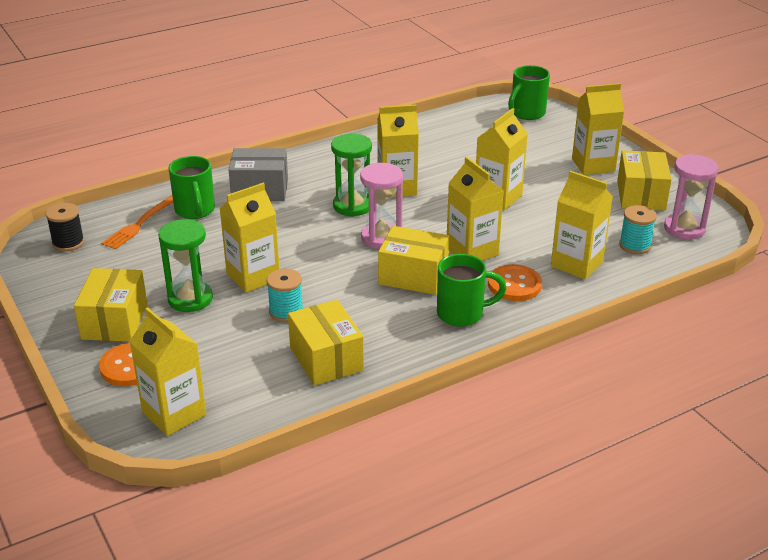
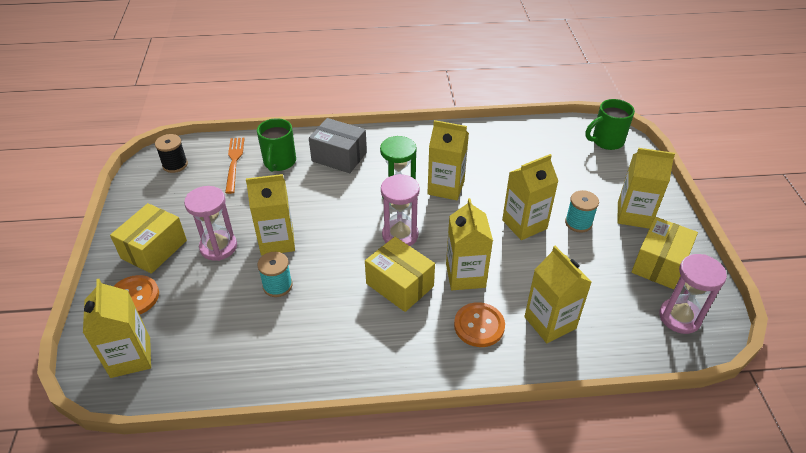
camera: 25 degrees right, 10 degrees up
(140, 223) = (234, 162): orange fork -> orange fork turned 120 degrees clockwise
(190, 299) = (218, 247): green hourglass -> pink hourglass
(326, 358) = (275, 347): yellow box -> none
(462, 314) = (413, 341): green mug -> none
(635, 245) = (618, 320): turquoise spool -> turquoise spool (578, 223)

